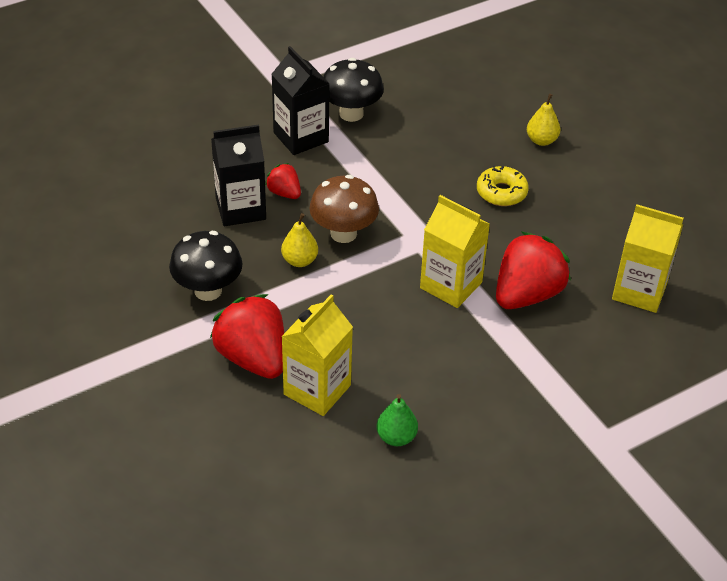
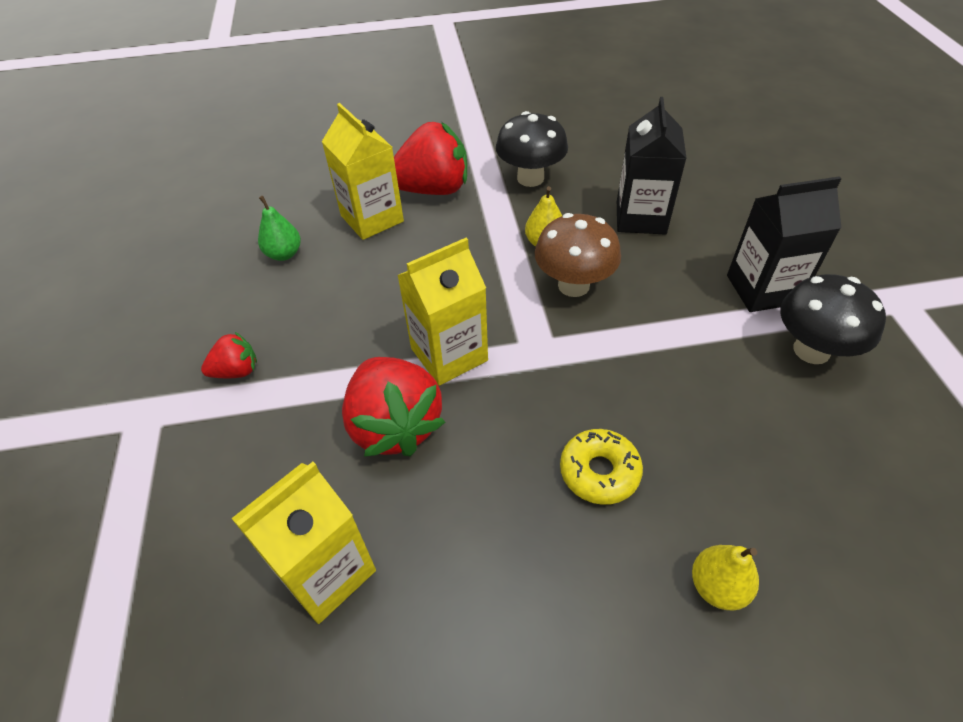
camera: 115 degrees right, 5 degrees up
(284, 193) = (658, 254): red strawberry -> red strawberry (236, 371)

